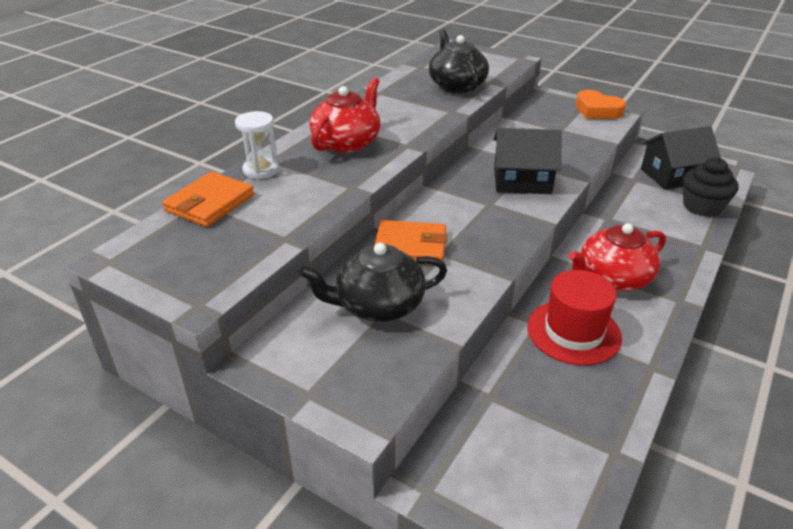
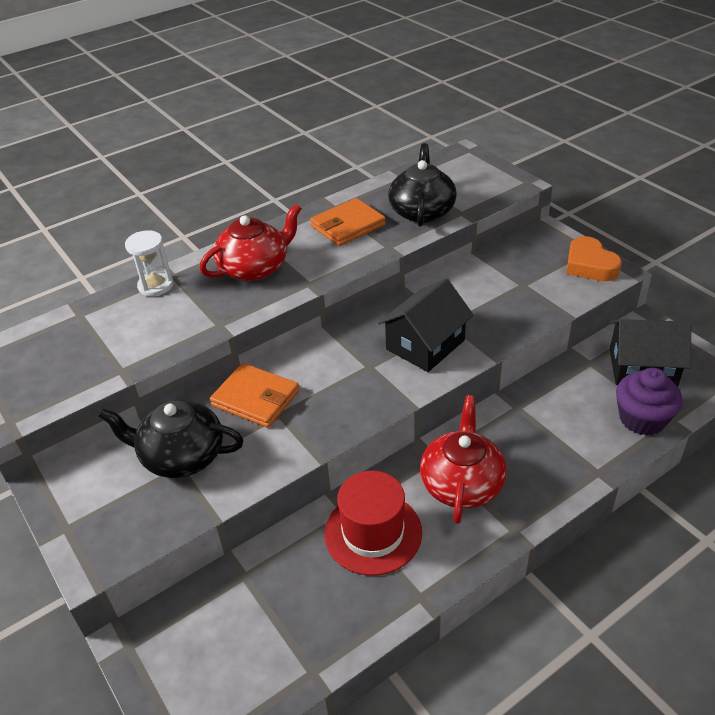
camera: 25 degrees right, 5 degrees up
(210, 203) = (89, 315): orange wallet -> orange wallet (348, 225)
(522, 181) = (425, 345): black house -> black house turned 75 degrees counterclockwise
(612, 278) = (462, 483): red teapot -> red teapot turned 105 degrees clockwise
(702, 207) = (642, 419): black cupcake -> purple cupcake

